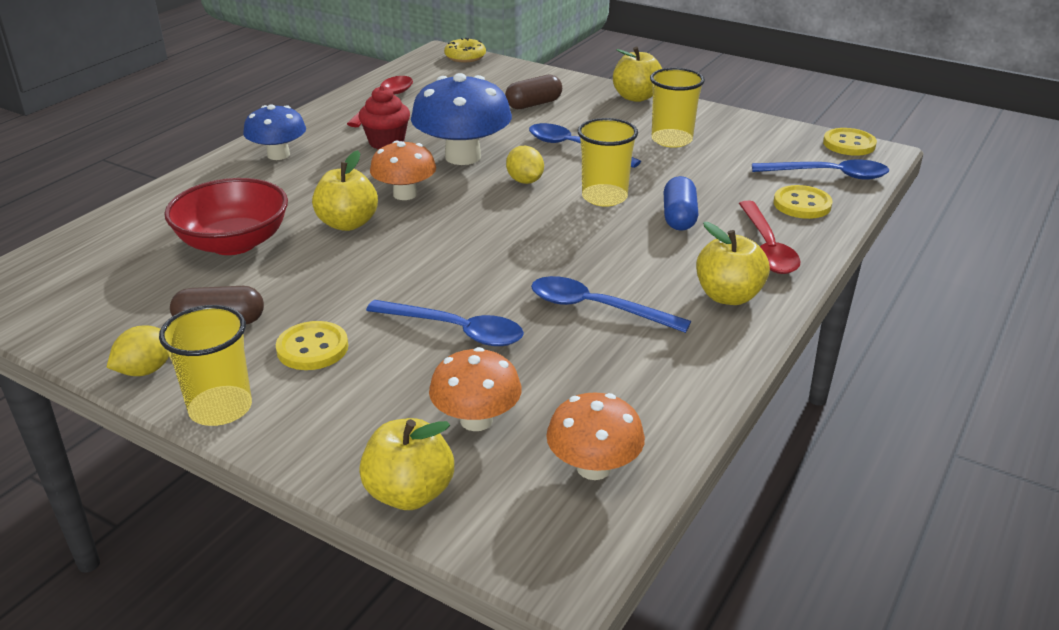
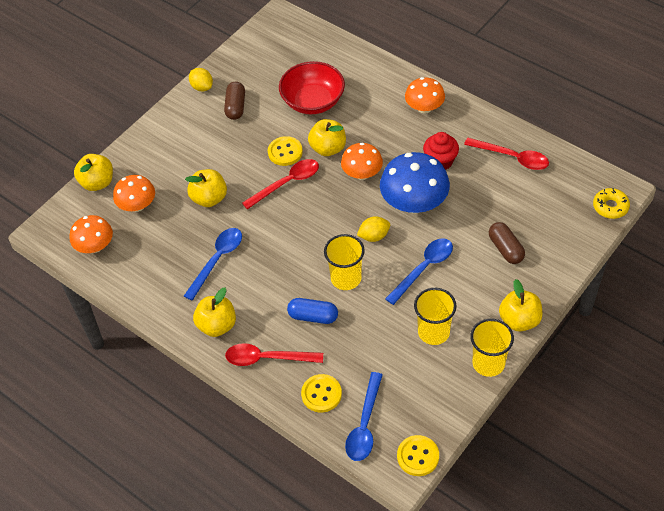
camera: 100 degrees right, 20 degrees up
(220, 408) = (168, 116): yellow cup -> yellow cup (488, 363)
(278, 155) = (424, 108): blue mushroom -> orange mushroom
(312, 348) = (206, 143): yellow button -> yellow button (285, 152)
(422, 255) = (287, 183): none -> red spoon
(455, 330) = (209, 198): blue spoon -> yellow apple

